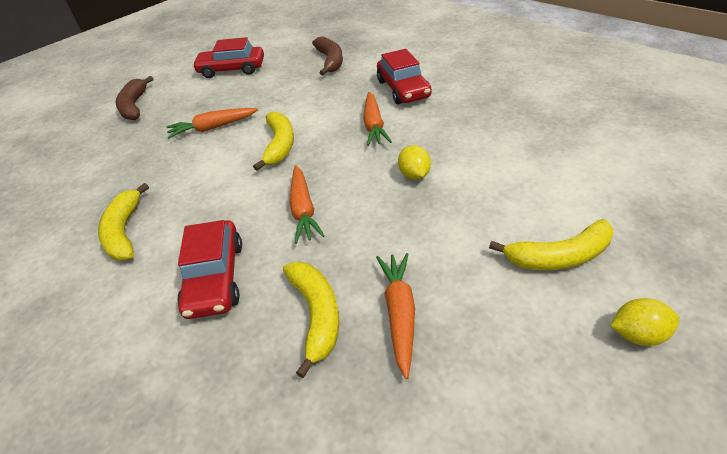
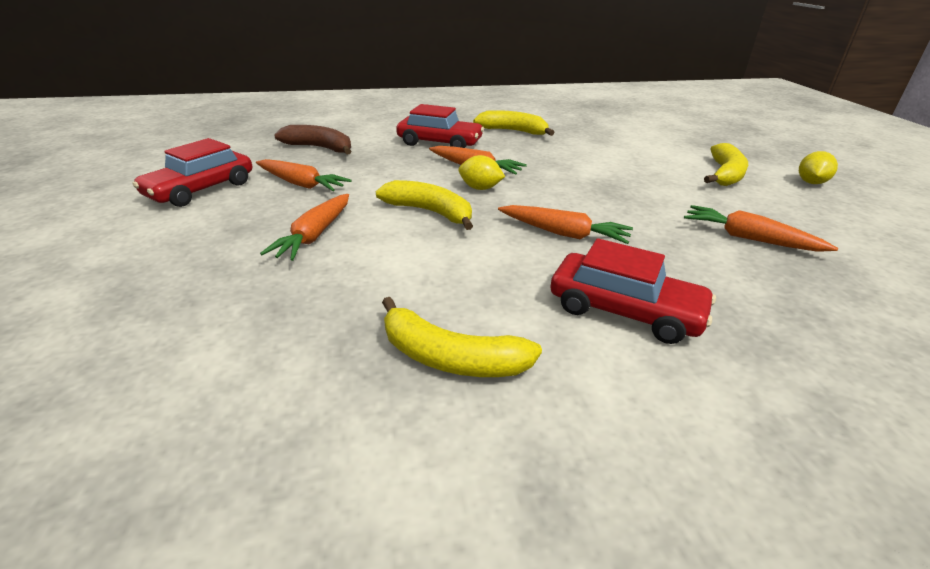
camera: 60 degrees left, 10 degrees down
(134, 106) = (111, 274): brown banana -> none
(270, 88) = (301, 184): none -> orange carrot
(316, 315) = (727, 272): yellow banana -> yellow banana (513, 131)
(414, 175) = (575, 179): yellow lemon -> yellow lemon (480, 188)

